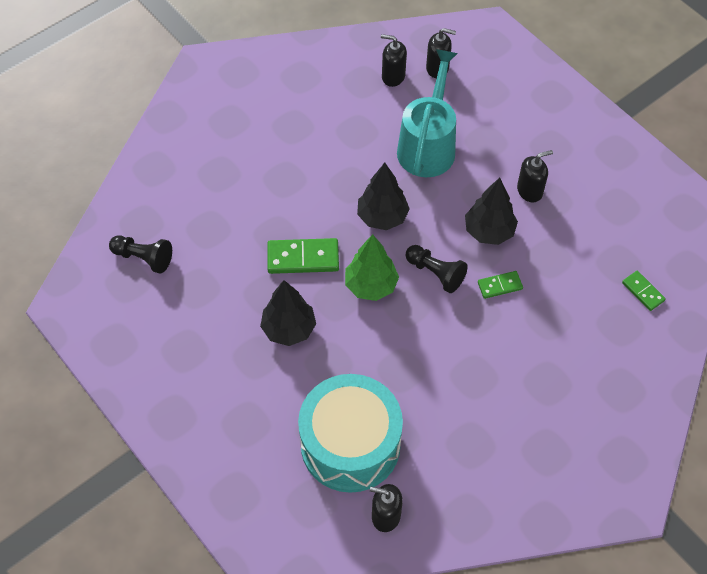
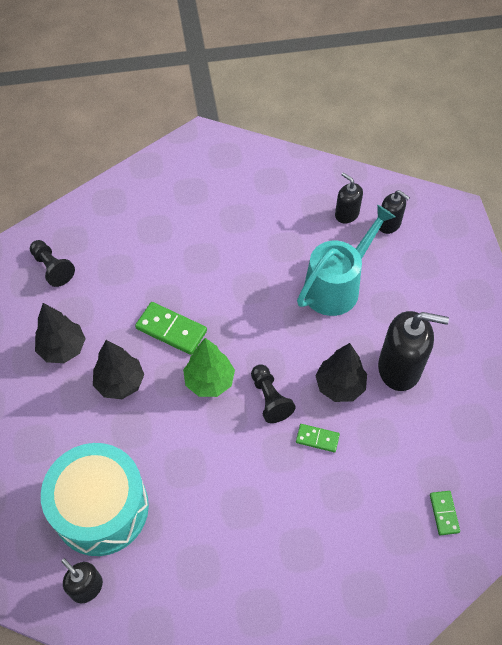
camera: 30 degrees right, 0 degrees up
(382, 217) = (258, 328): black tree -> black tree (62, 348)
(530, 191) = (399, 368): black soap dispenser -> black soap dispenser, size x1.80

